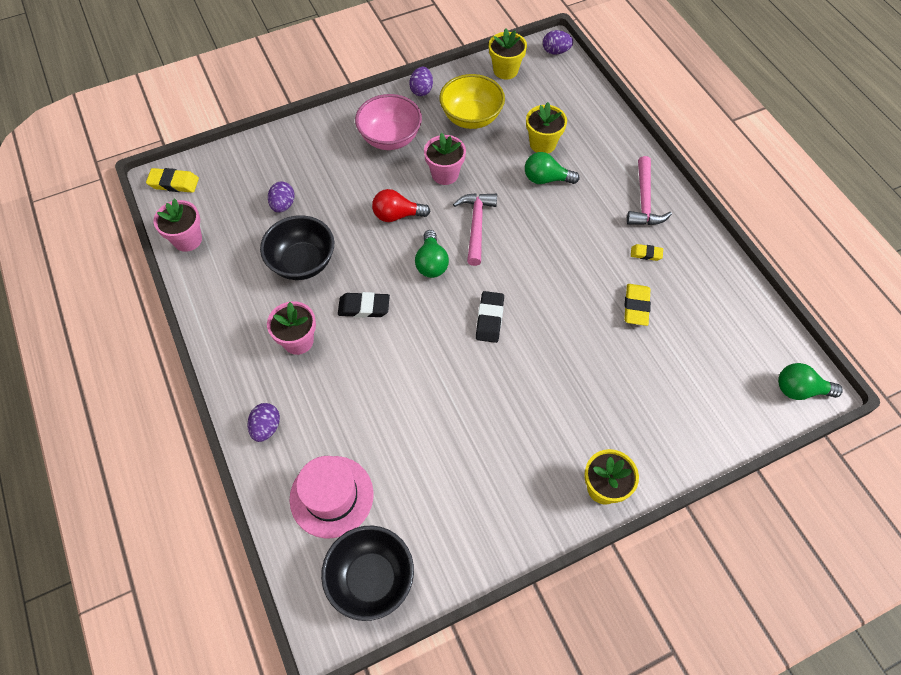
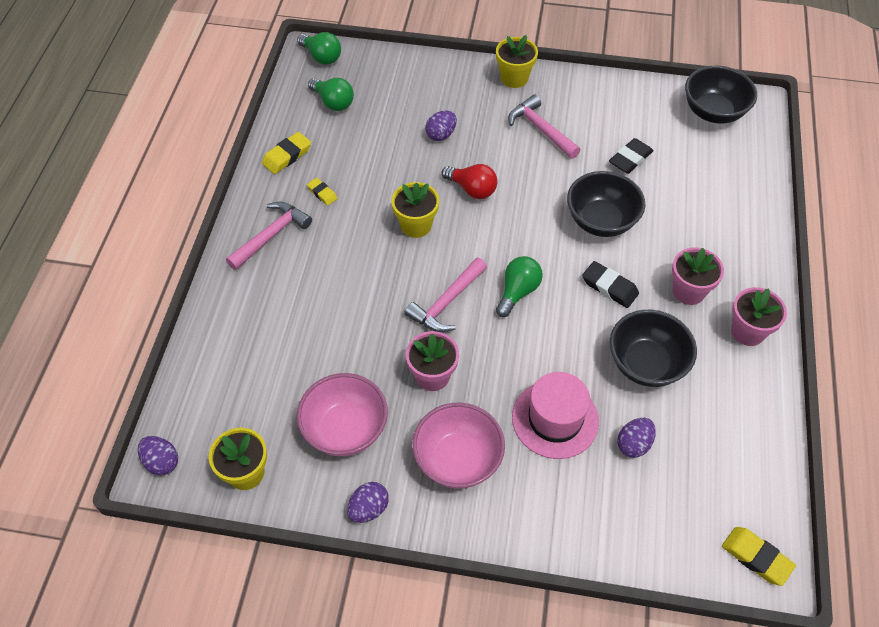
camera: 145 degrees left, 5 degrees down
(187, 239) = (763, 464): pink flower pot -> pink flower pot (747, 331)
(266, 427) = (750, 238): purple egg -> purple egg (441, 135)
(331, 496) = (717, 168): pink hat -> pink hat (555, 419)
(397, 215) = (516, 359): red light bulb -> red light bulb (472, 189)
(407, 365) = (601, 221): none -> black bowl
(471, 118) = (345, 429): yellow bowl -> pink bowl
(489, 319) = (503, 217): black eraser -> black eraser (630, 159)
(528, 435) = (541, 129): none -> pink hammer
(542, 144) = (302, 349): yellow flower pot -> yellow flower pot (416, 225)
(546, 179) = (337, 309): green light bulb -> green light bulb (333, 102)
(636, 307) = (375, 162): yellow eraser -> yellow eraser (287, 156)

